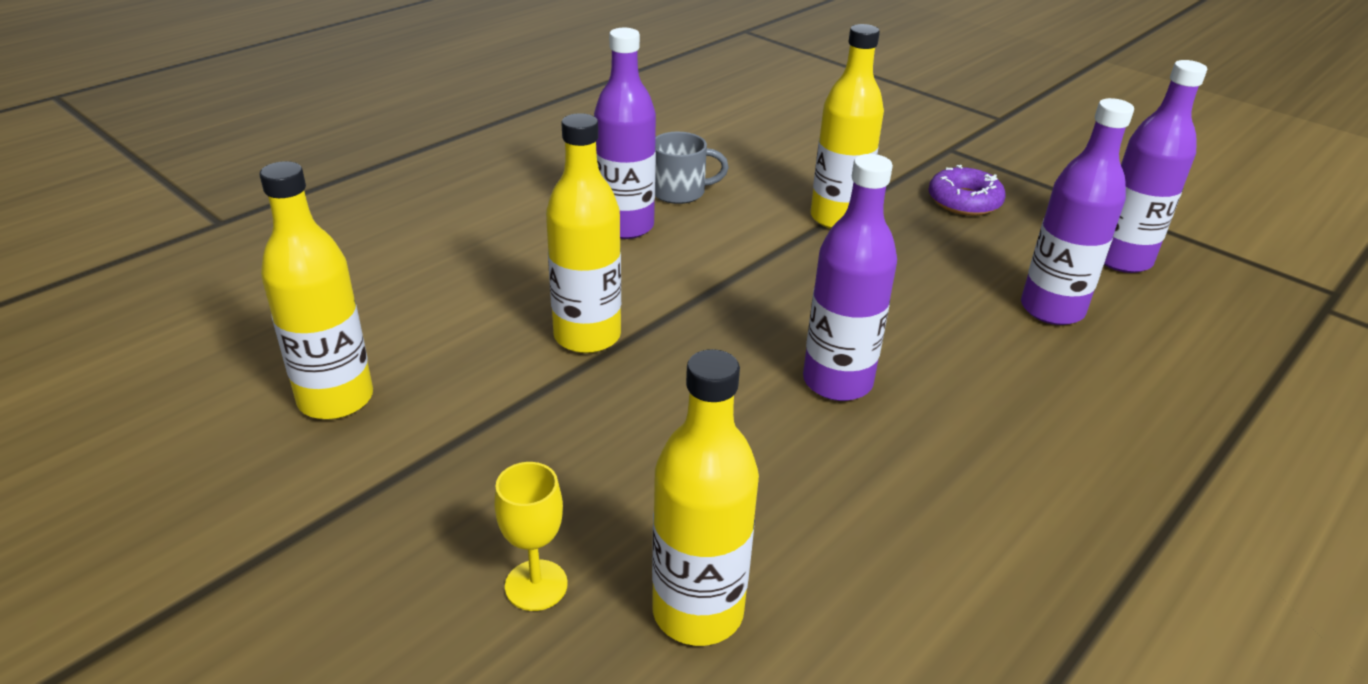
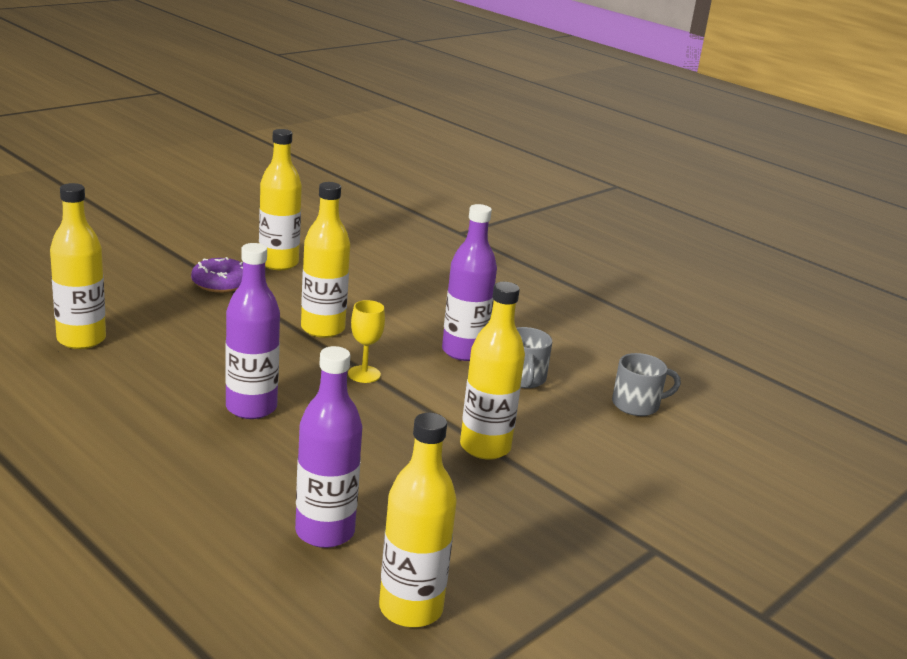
camera: 90 degrees right, 10 degrees down
(536, 585) = (121, 304): yellow goblet -> yellow goblet (364, 374)
(710, 136) = (637, 404): none -> grey mug
(964, 201) = (528, 529): purple donut -> purple donut (220, 283)
(1122, 259) = (411, 609): purple bottle -> yellow bottle

